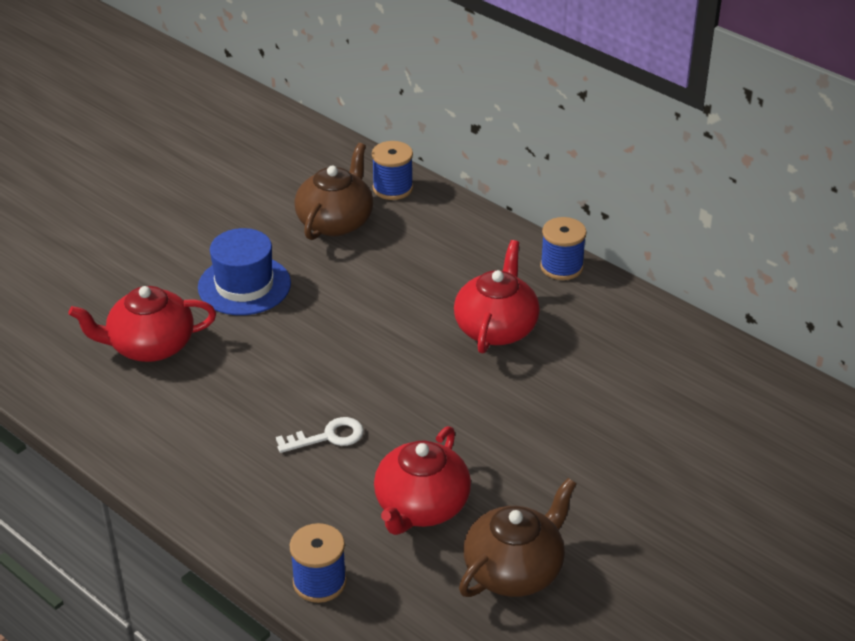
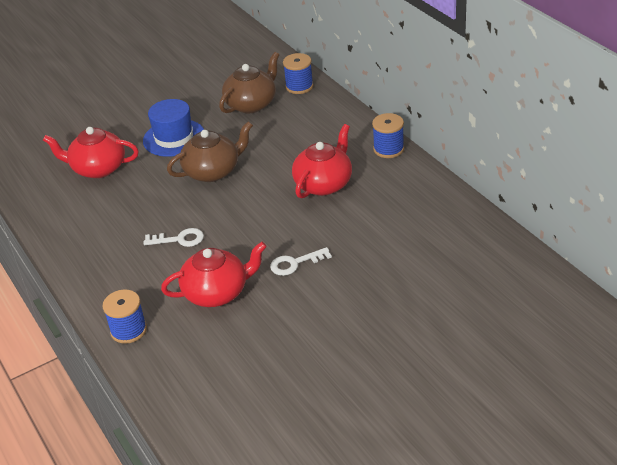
camera: 20 degrees right, 0 degrees up
(421, 506) = (217, 292): red teapot -> red teapot turned 150 degrees counterclockwise
(510, 448) = (295, 263): none -> white key
(514, 570) = (258, 343): brown teapot -> brown teapot (213, 171)

